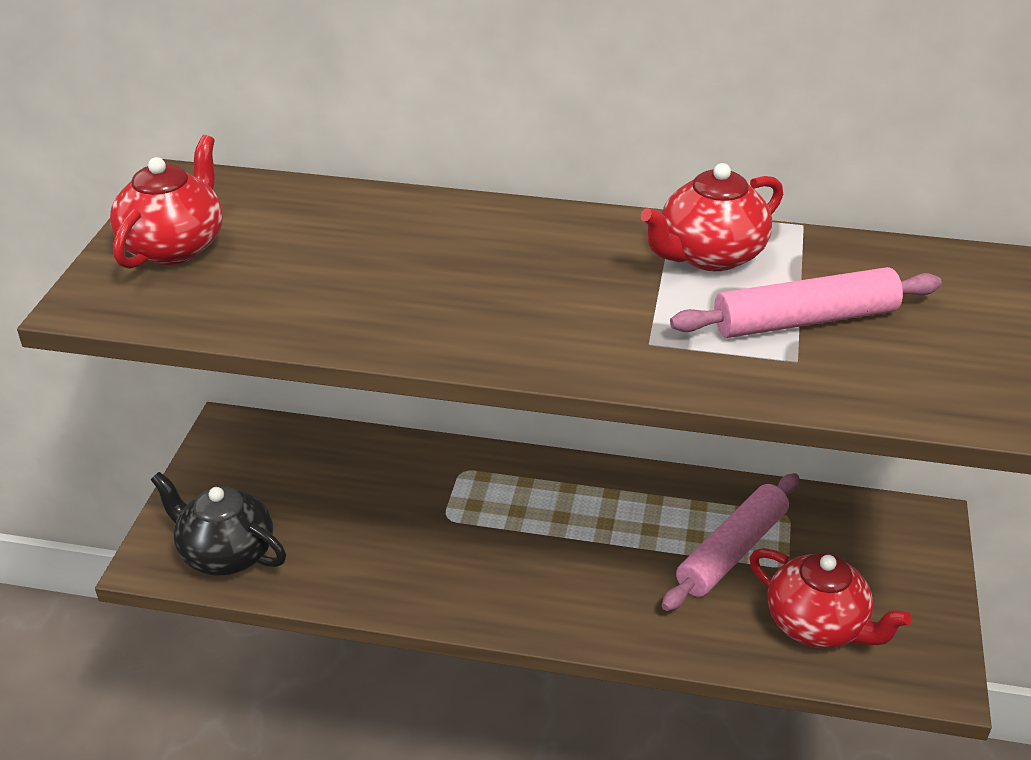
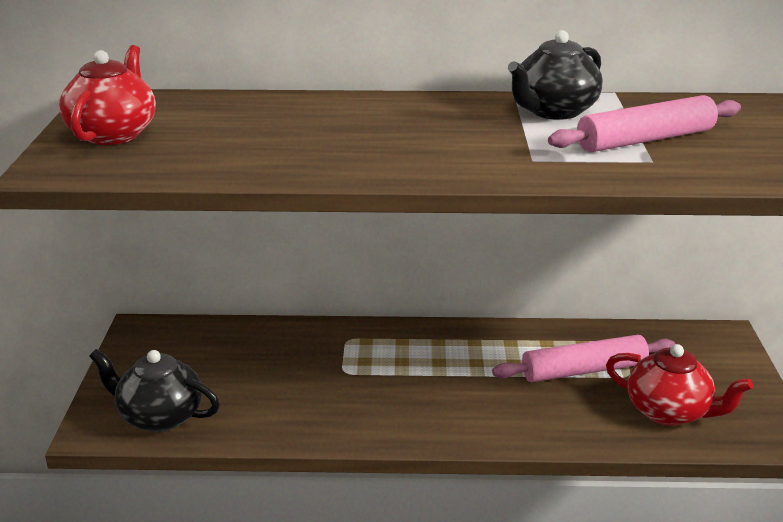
camera: 10 degrees left, 10 degrees down
(709, 256) = (553, 112): red teapot -> black teapot
(732, 551) = (584, 370): pink rolling pin -> pink rolling pin turned 45 degrees clockwise

